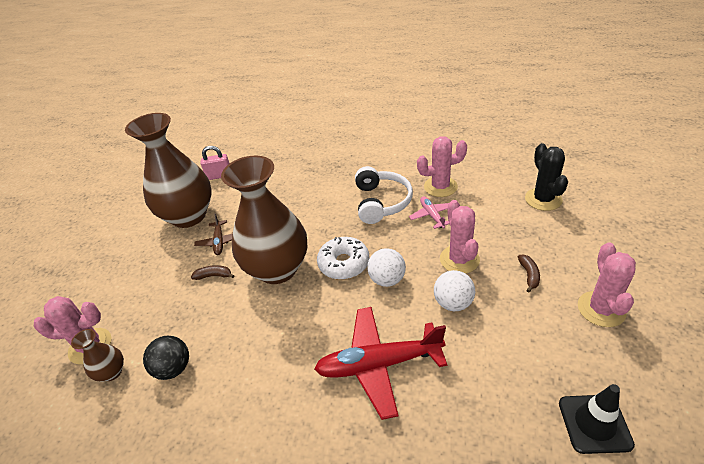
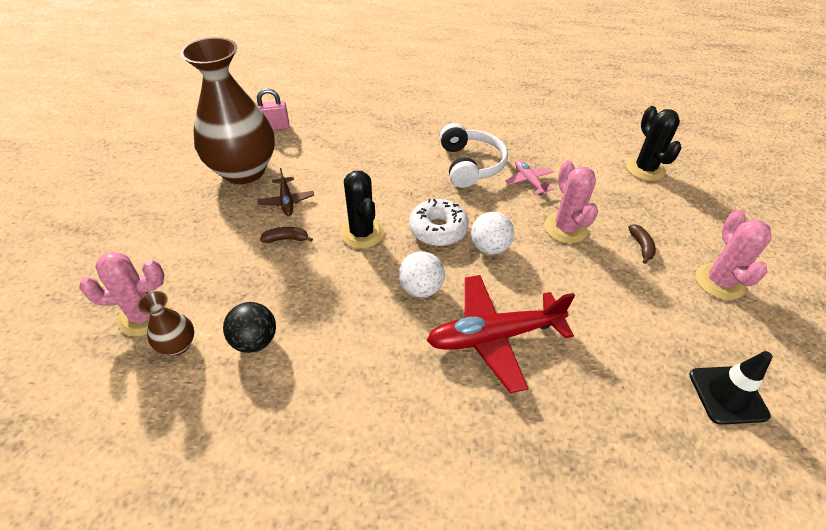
camera: 10 degrees left, 5 degrees up
(277, 269) = (362, 233): brown vase -> black cactus
(440, 187) = (533, 151): pink cactus -> none
(453, 303) = (565, 273): white ball -> white ball (421, 288)

